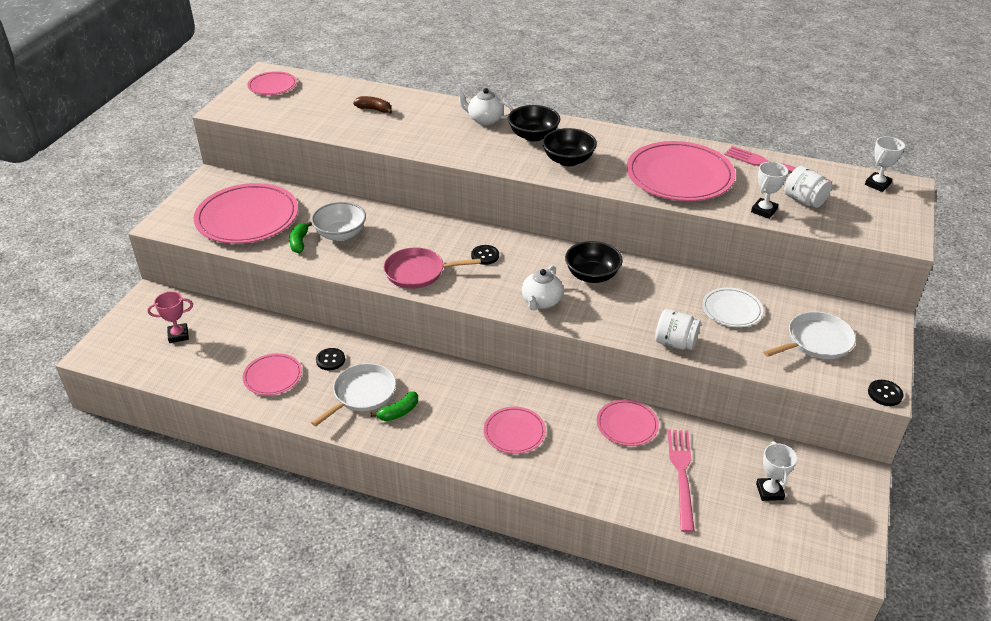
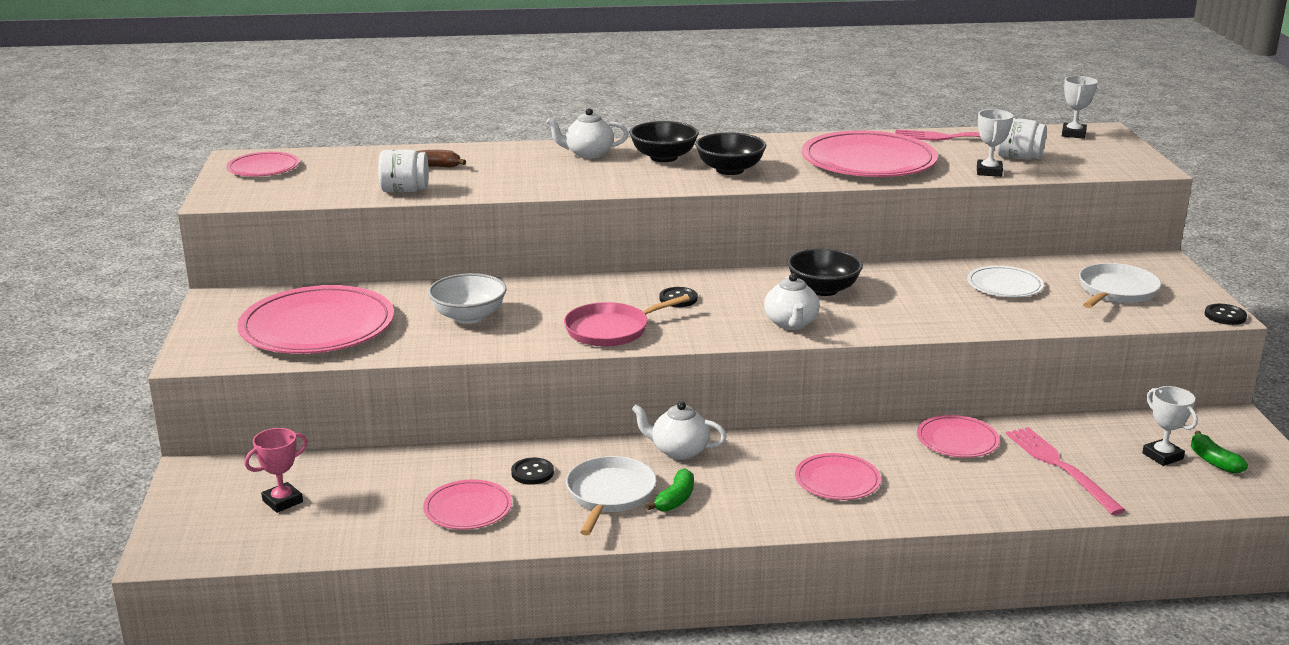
camera: 25 degrees left, 15 degrees down
(299, 242) = (420, 335): green banana -> green banana (1213, 461)
(432, 371) = (678, 451): none -> white teapot
(675, 343) = (977, 324): white jar -> white jar (404, 190)

